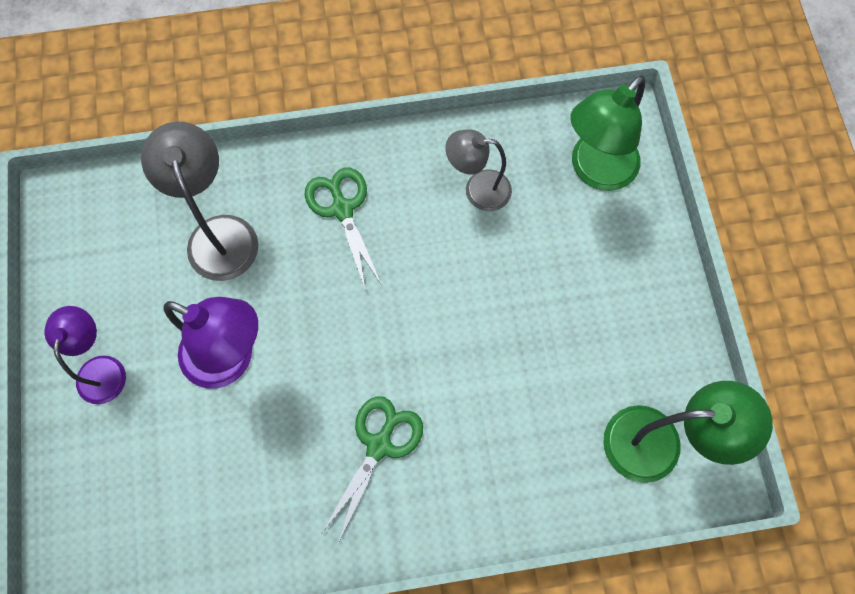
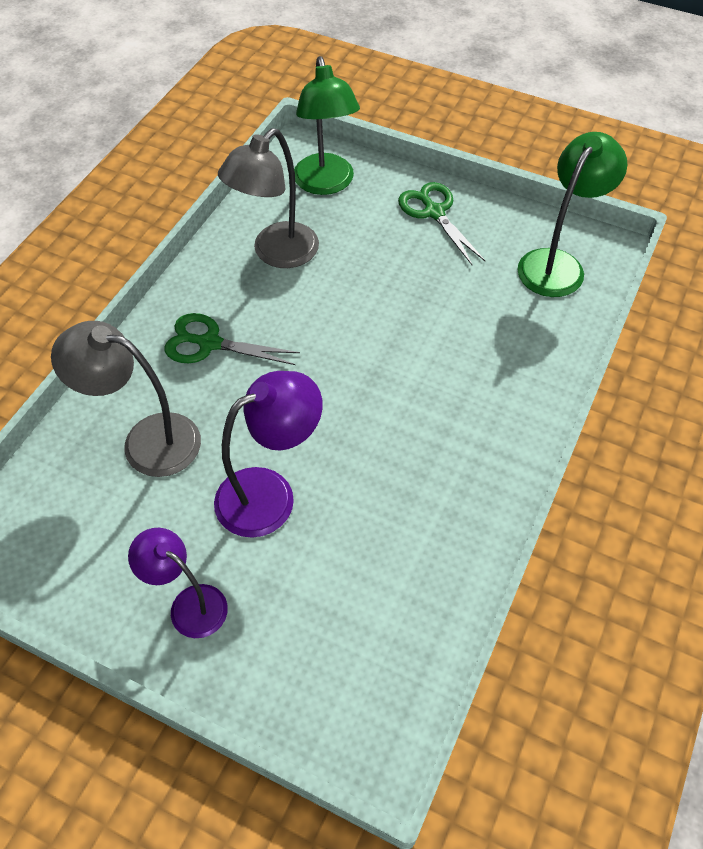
camera: 55 degrees left, 15 degrees down
(379, 445) = (432, 428): green scissors -> green scissors (434, 212)
(478, 189) = (276, 253): grey lamp -> grey lamp, size x1.51

